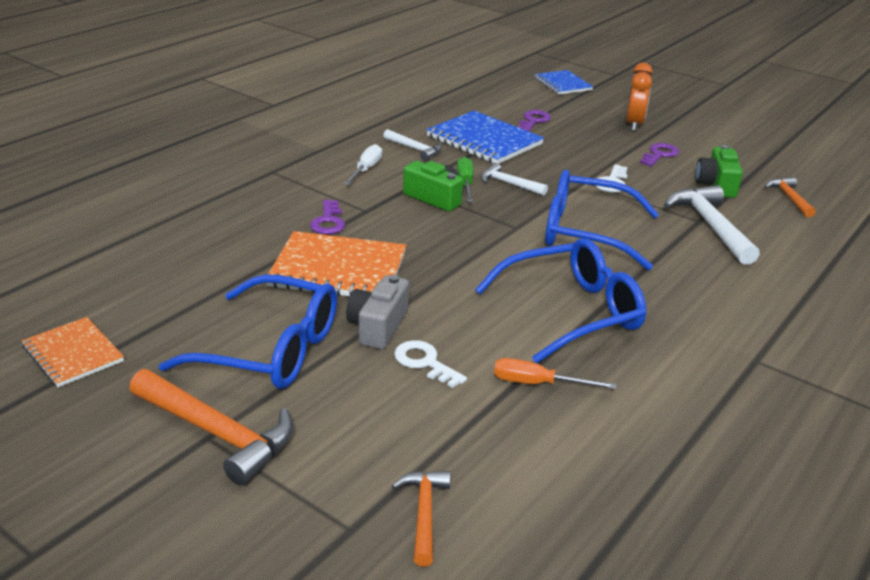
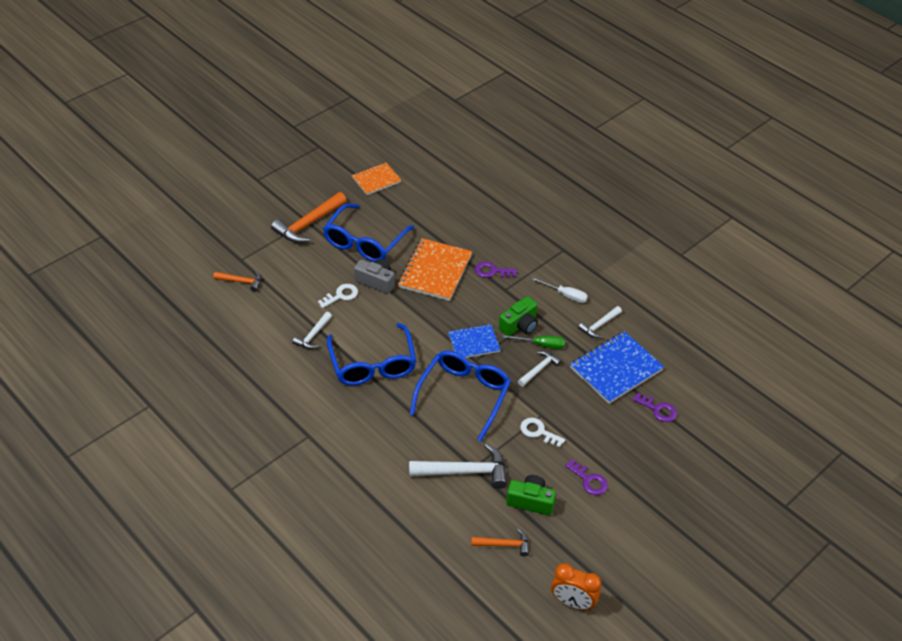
camera: 100 degrees right, 15 degrees up
(538, 384) = (313, 335): orange screwdriver -> white hammer
(563, 84) = (750, 452): blue notebook -> blue notebook (474, 343)
(634, 124) = (654, 482): orange clock -> orange clock (573, 602)

